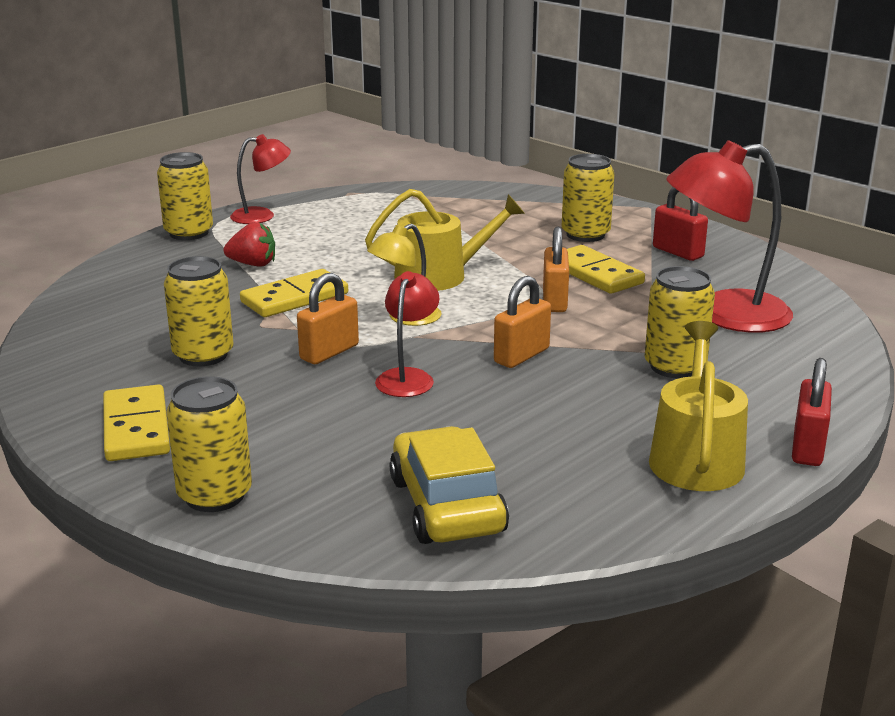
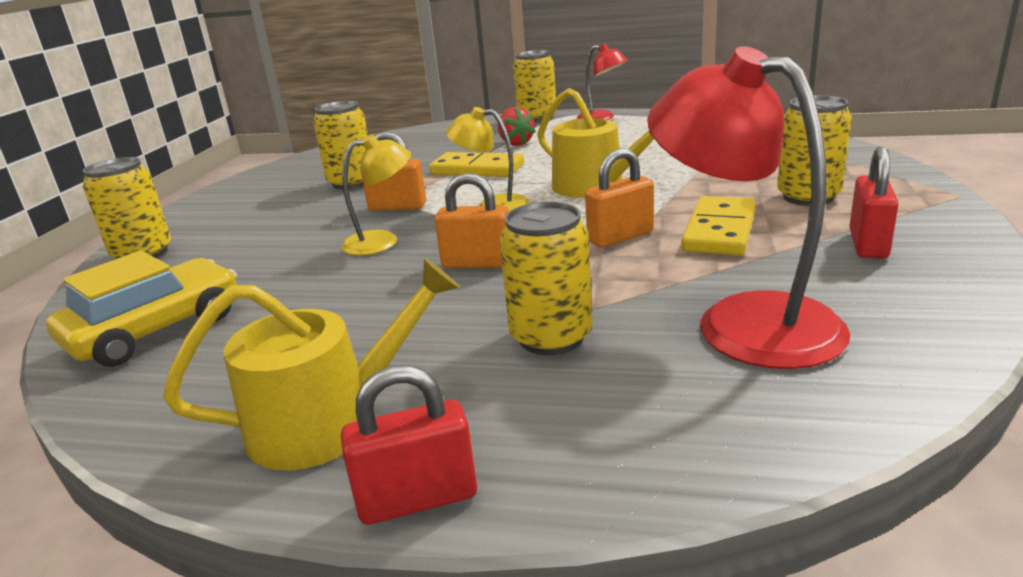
camera: 60 degrees right, 0 degrees up
(136, 428) = (229, 205): yellow domino -> none
(408, 377) = (382, 241): red lamp -> yellow lamp

